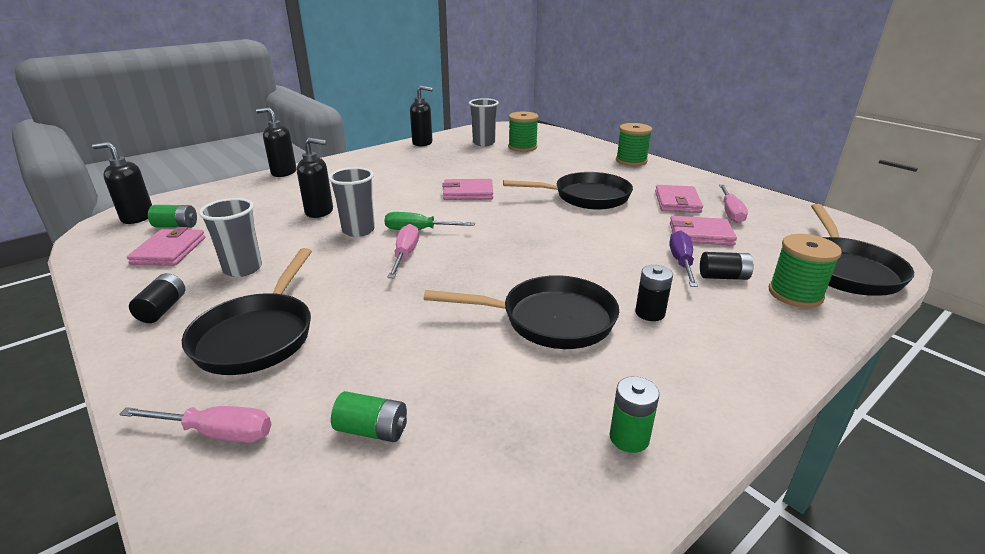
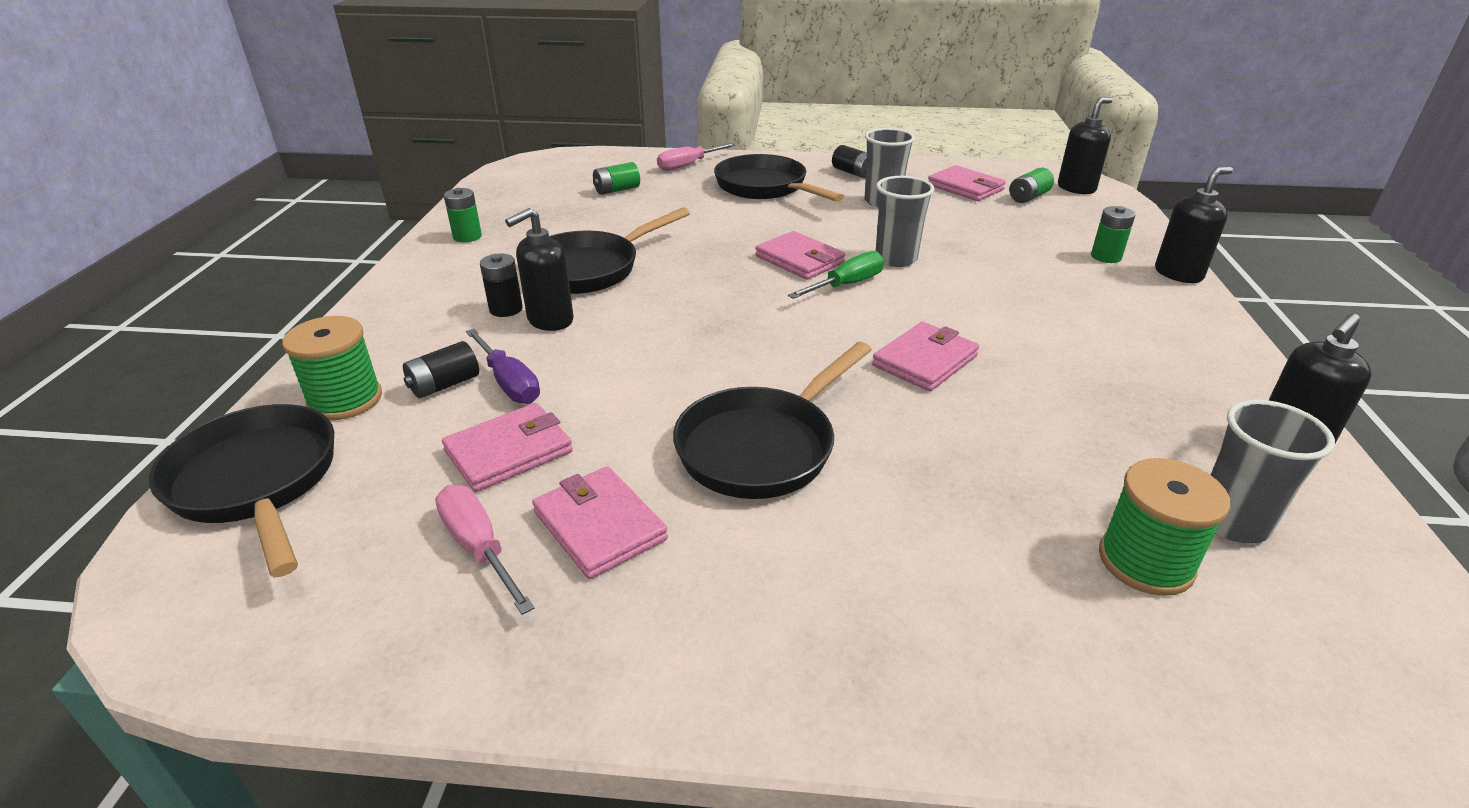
camera: 135 degrees right, 5 degrees up
(278, 188) = (1106, 257): none -> green battery
(320, 212) = (982, 256): black soap dispenser -> black soap dispenser (550, 320)
(405, 255) = (799, 260): pink screwdriver -> pink wallet
(631, 161) = (852, 671): green spool -> none

